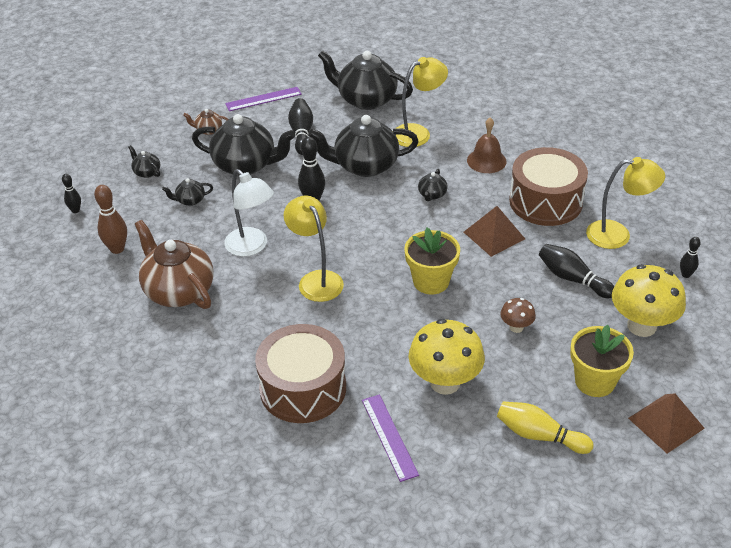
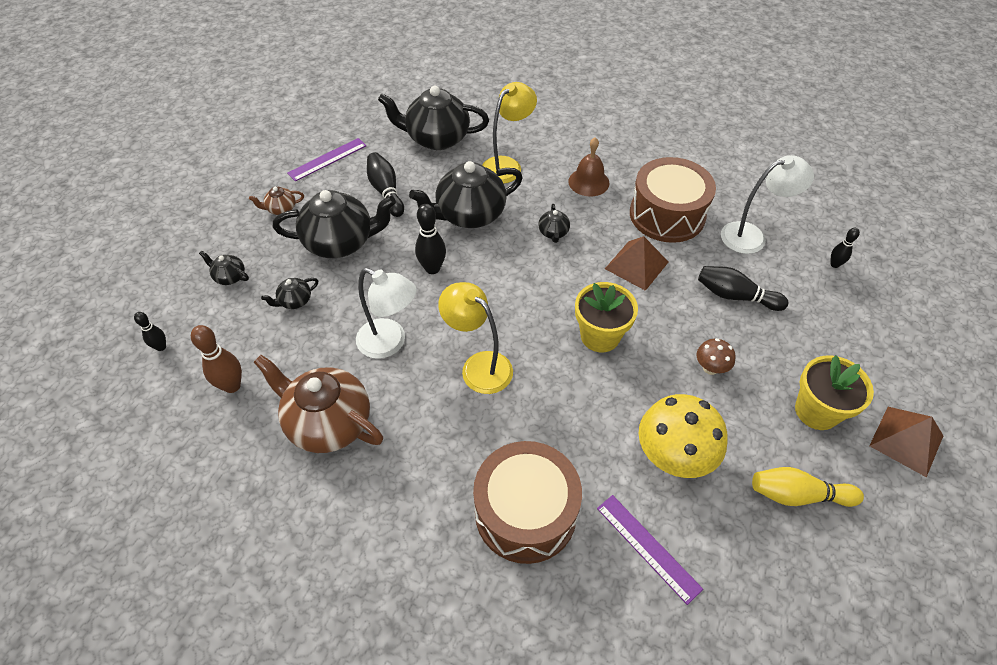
camera: 20 degrees left, 10 degrees up
(617, 235) = (752, 236): yellow lamp -> white lamp
(641, 326) = (826, 333): yellow mushroom -> none

